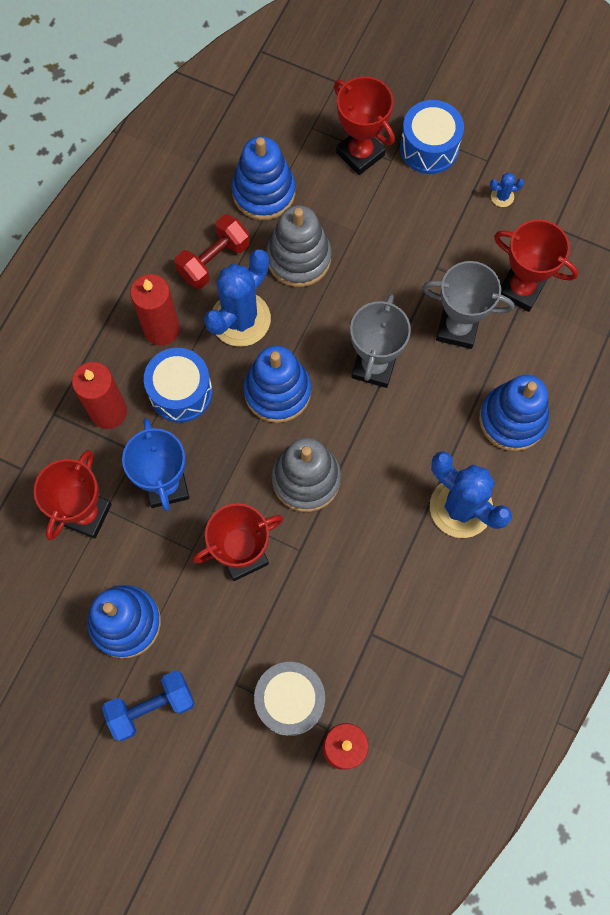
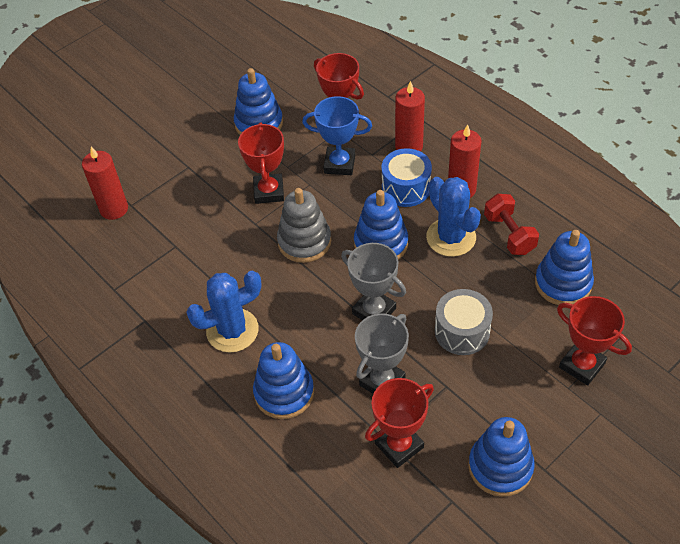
camera: 115 degrees right, 20 degrees down
(151, 707) = (199, 124): blue dumbbell -> none
(290, 700) = (160, 191): grey drum -> grey drum (462, 331)
(299, 258) = (491, 289): grey stacking toy -> none
(360, 154) = (582, 365): red trophy -> red trophy turned 60 degrees clockwise
(429, 148) = (573, 423): blue drum -> none
(502, 197) = (500, 467): blue cactus -> blue stacking toy

